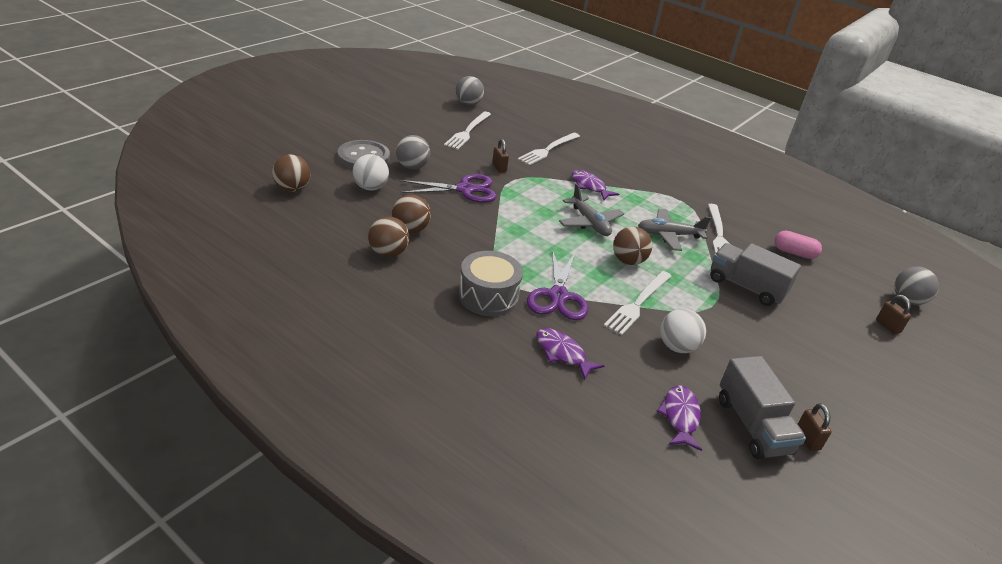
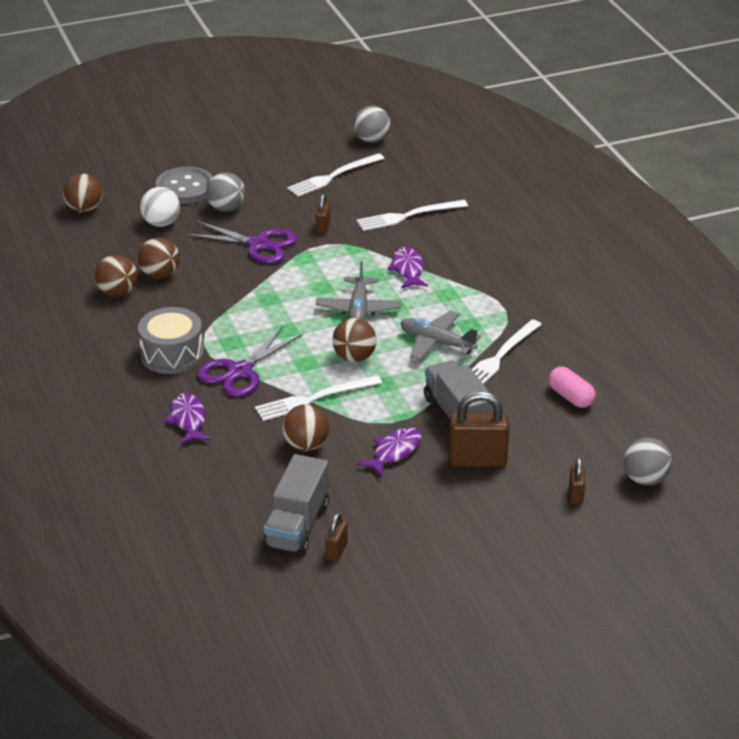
camera: 35 degrees right, 0 degrees up
(677, 347) = (306, 446): white ball -> brown ball
(680, 416) = (237, 498): purple fish -> purple fish (394, 452)
(801, 319) = (477, 460): none -> brown padlock

